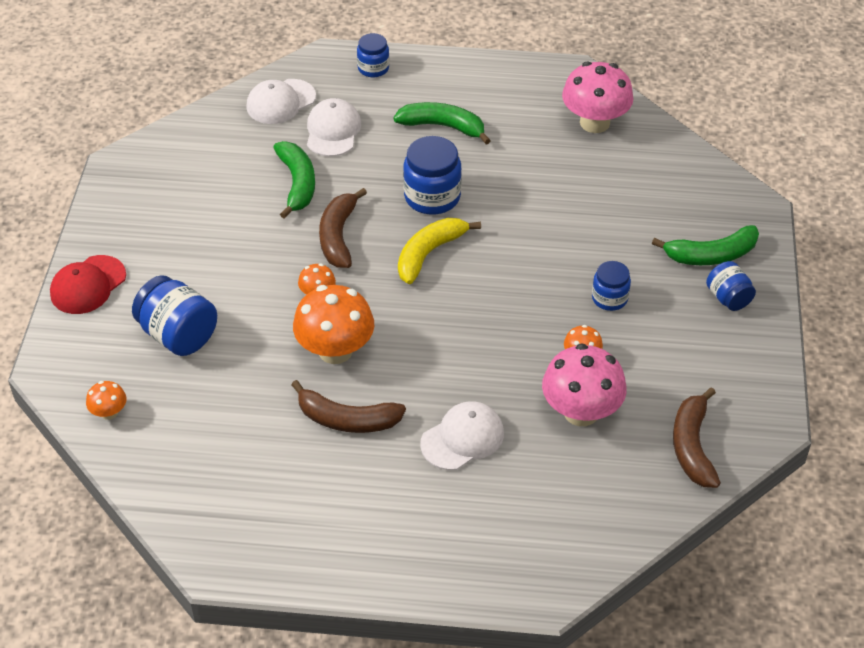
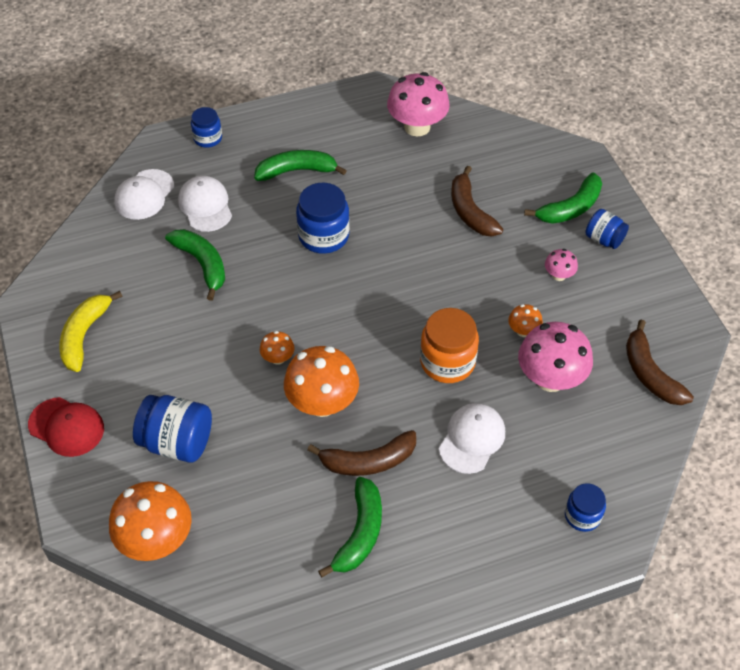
camera: 25 degrees left, 5 degrees up
(88, 285) = (66, 427): red cap -> red cap turned 75 degrees counterclockwise
(109, 412) = (156, 540): orange mushroom -> orange mushroom, size x2.08
(299, 480) = (360, 533): none -> green banana
(338, 236) = (265, 299): brown banana -> brown banana (470, 211)
(429, 254) = (350, 287): yellow banana -> yellow banana (84, 335)
(483, 358) = (447, 362): none -> orange jar
(609, 298) = (515, 273): blue jar -> blue jar (582, 516)
(654, 316) = (559, 275): none -> pink mushroom

